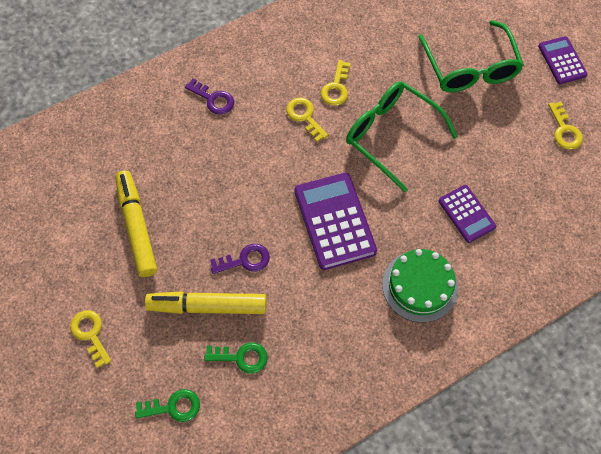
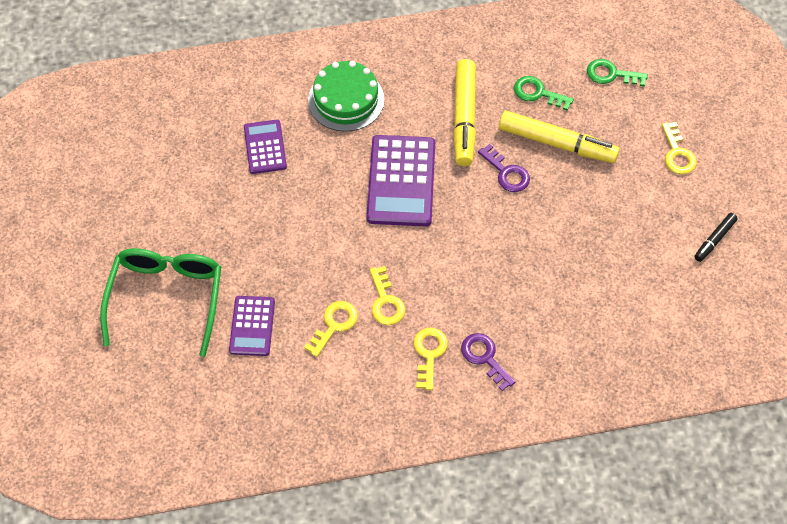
camera: 160 degrees left, 5 degrees down
(44, 255) = (714, 240): none -> black marker
(137, 227) = (610, 239): yellow marker -> yellow marker (464, 118)
(245, 260) = (506, 173): purple key -> purple key turned 135 degrees counterclockwise
(391, 135) = (299, 249): green glasses -> none
(562, 60) = (57, 272): purple calculator -> purple calculator (252, 326)
(564, 130) = (111, 195): yellow key -> yellow key (429, 354)

